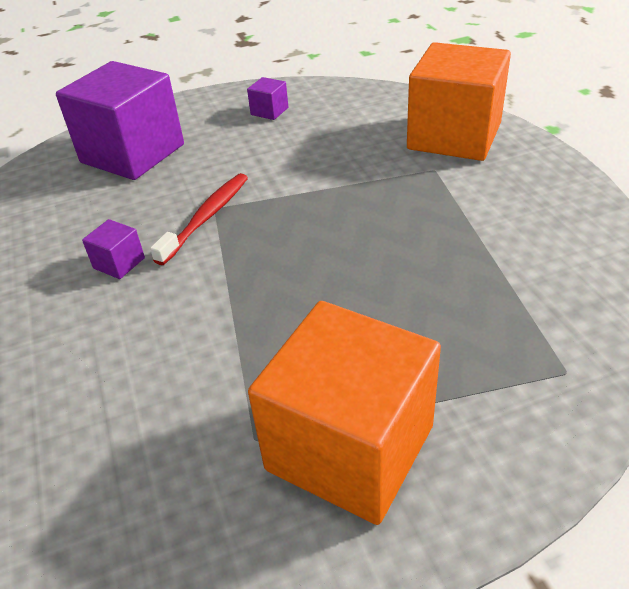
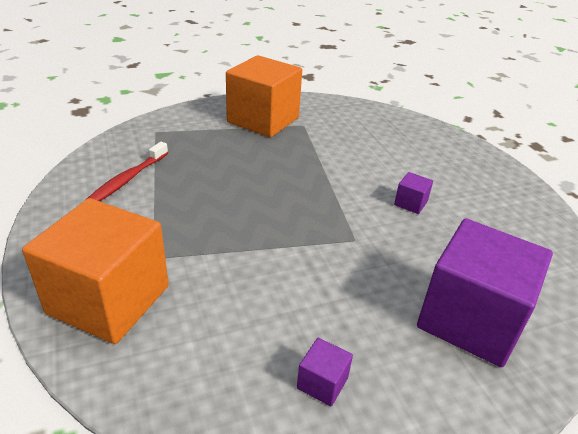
camera: 175 degrees right, 5 degrees down
(206, 217) = (359, 231): red toothbrush -> red toothbrush (127, 179)

